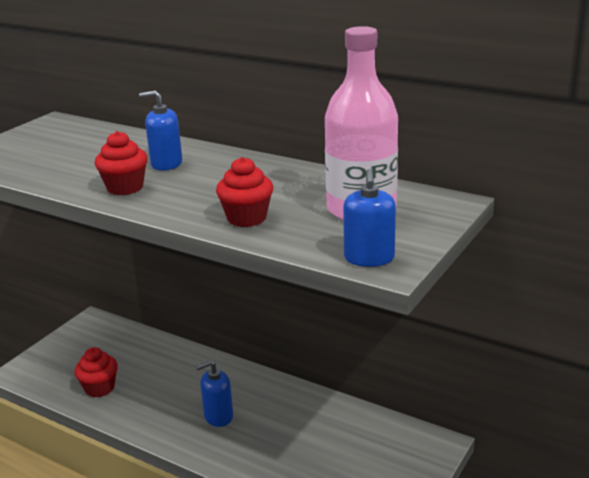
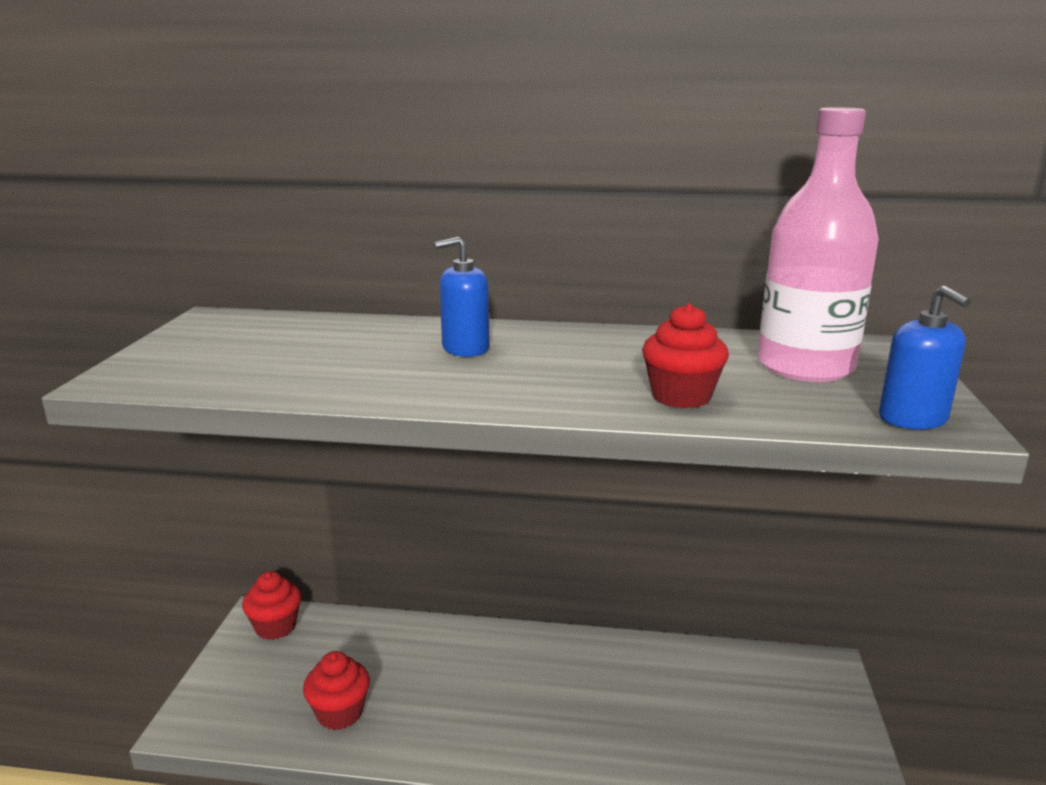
camera: 25 degrees left, 5 degrees down
(125, 187) = (447, 384): red cupcake -> red cupcake (275, 627)
(218, 416) = (542, 707): blue soap dispenser -> none

